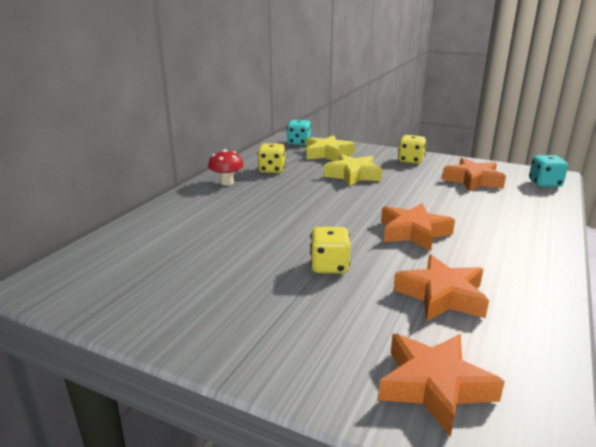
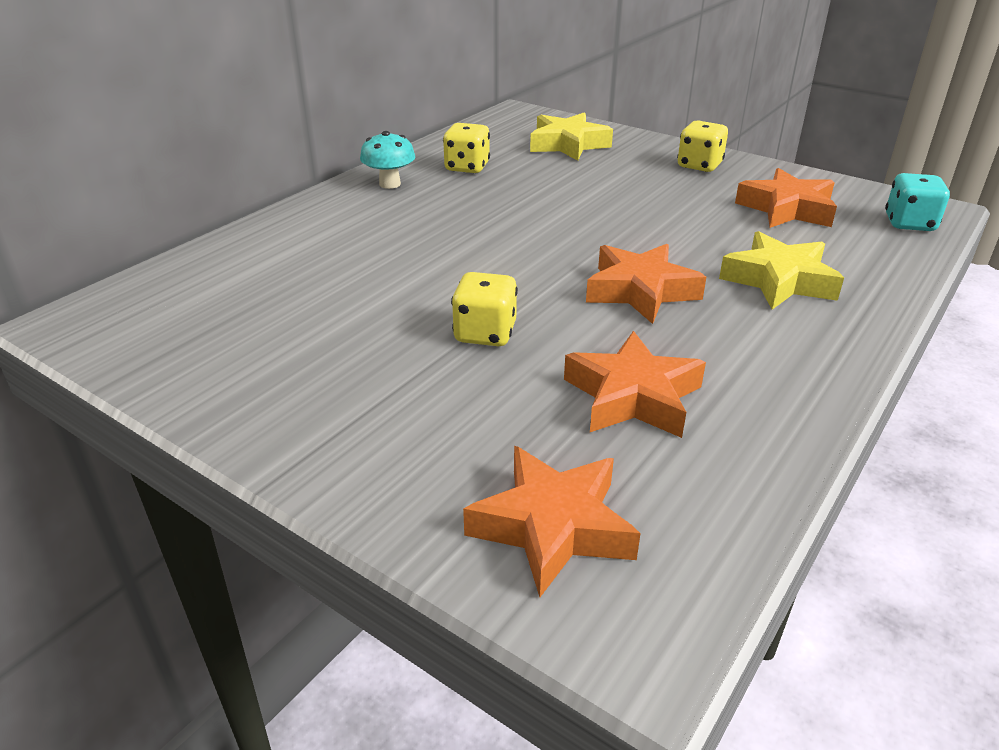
camera: 10 degrees right, 10 degrees up
(227, 182) = (390, 184): red mushroom -> turquoise mushroom
(299, 143) = (530, 122): turquoise dice -> none
(353, 175) = (591, 185): yellow star -> yellow star (779, 281)

